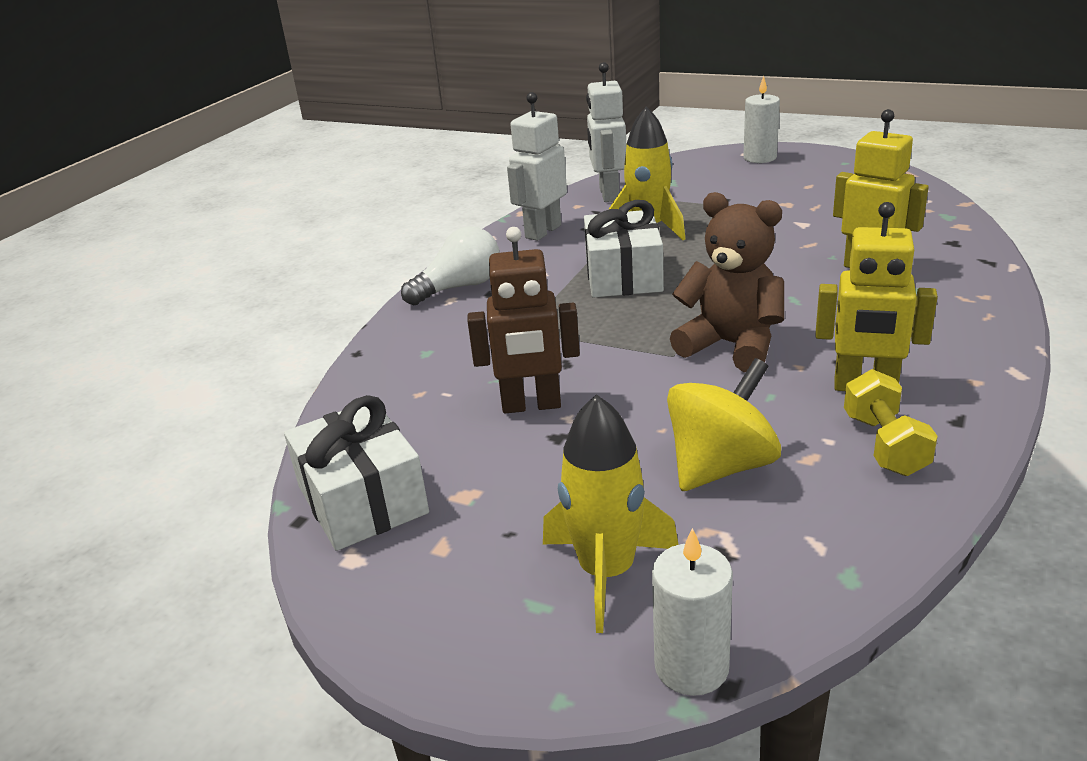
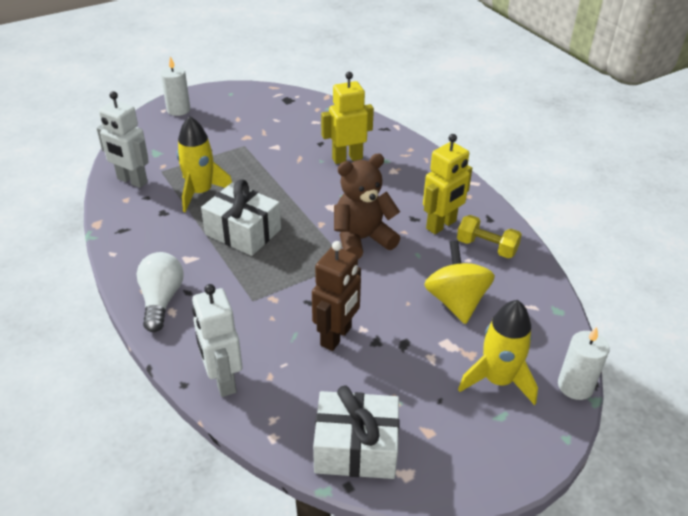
camera: 60 degrees left, 10 degrees up
(542, 231) = (139, 230): white robot -> white robot (223, 380)

